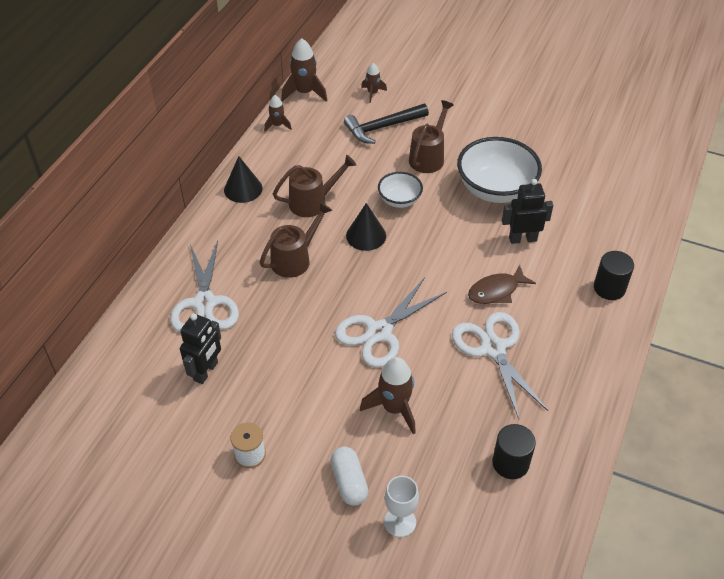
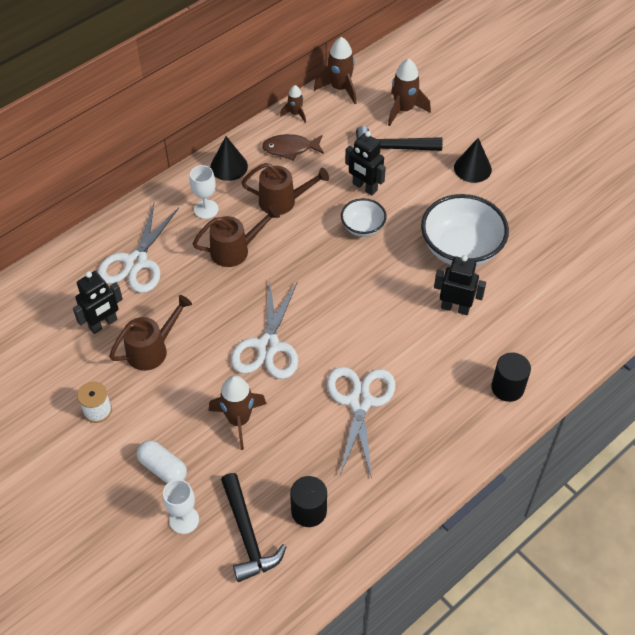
camera: 25 degrees right, 5 degrees up
(244, 233) = (206, 209): none -> white goblet
(349, 482) = (163, 468): white capsule -> white capsule turned 60 degrees counterclockwise
(366, 235) = (311, 251): black cone -> black cone (472, 168)
(372, 93) = (403, 110): brown rocket -> brown rocket, size x1.73
(379, 166) = (364, 187): none -> black robot
(379, 332) = (268, 346): white scissors -> white scissors turned 60 degrees counterclockwise
(428, 157) = (417, 193): brown watering can -> brown watering can (152, 349)
(469, 509) = (247, 535): none -> black hammer
(496, 291) = (397, 349): brown fish -> brown fish (290, 149)

